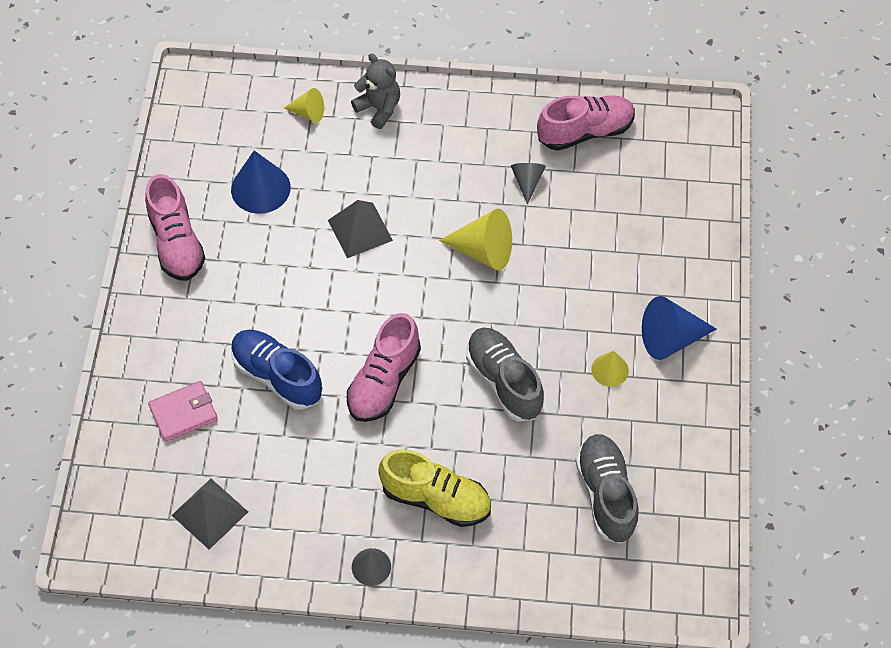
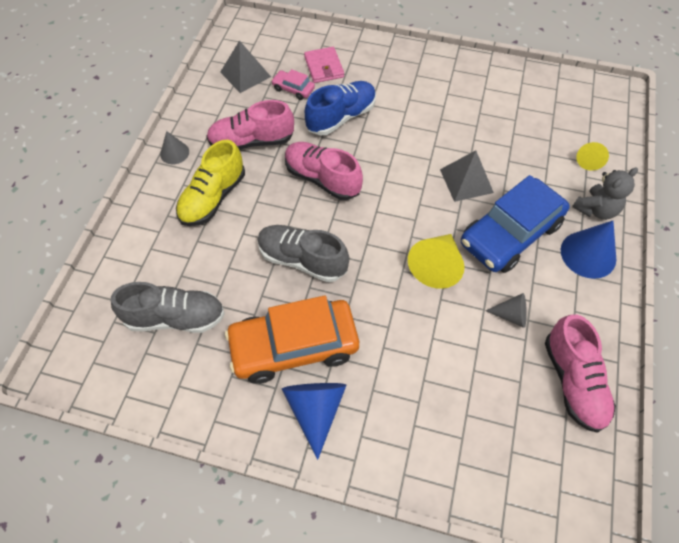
camera: 100 degrees right, 0 degrees up
(176, 242) = (464, 73): pink shoe -> pink shoe (252, 141)
(232, 444) = (293, 89): none -> pink car
(260, 188) = (511, 123): blue cone -> blue cone (588, 254)
(427, 185) = (510, 234): none -> blue car
(504, 381) = (302, 260): grey shoe -> grey shoe turned 135 degrees counterclockwise
(610, 370) = (294, 346): yellow cone -> orange car

